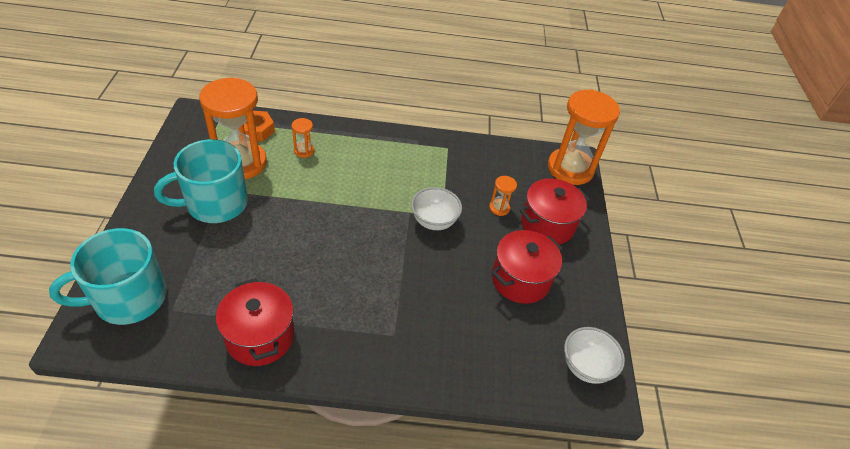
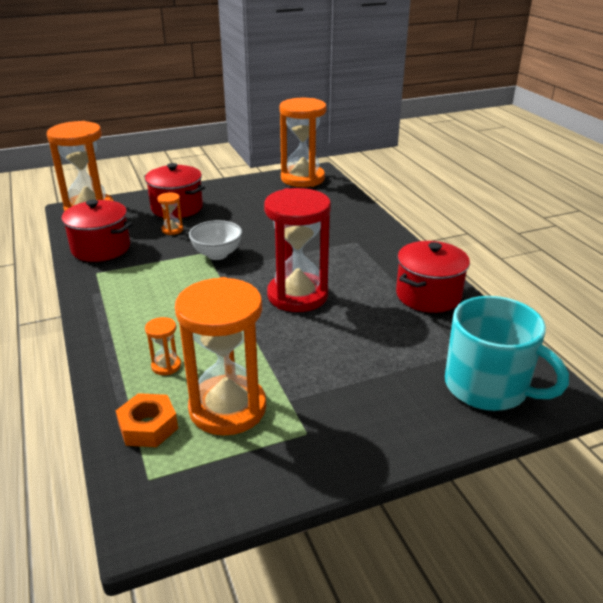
camera: 110 degrees left, 15 degrees down
(215, 203) = (314, 394): turquoise mug -> none
(332, 245) = (297, 295): none -> red hourglass
(520, 280) = (249, 208): red pot -> red pot (101, 248)
(586, 366) = (302, 178): white bowl -> orange hourglass

